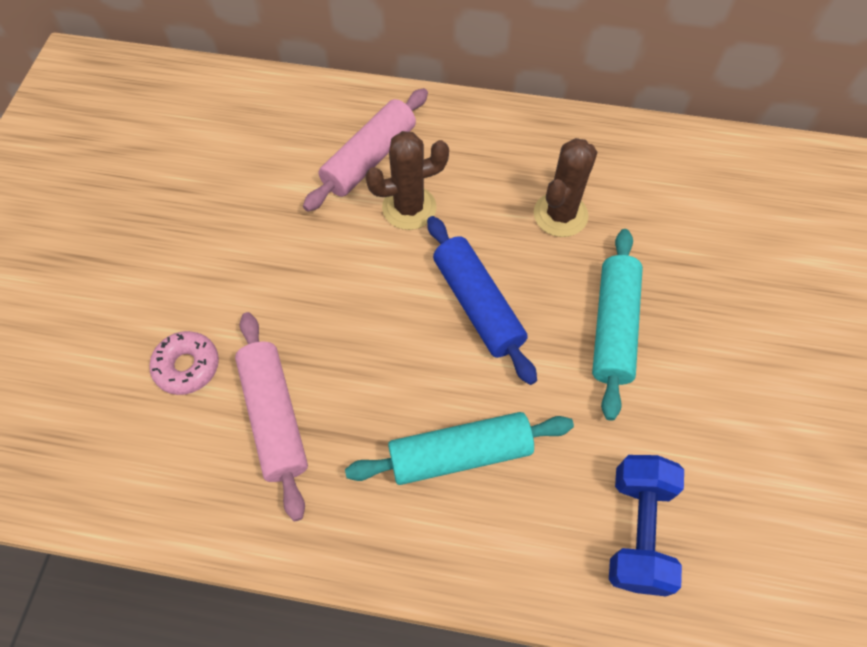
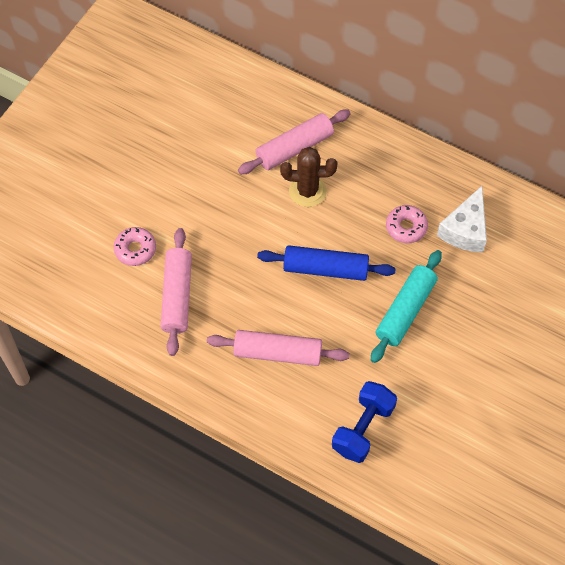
camera: 20 degrees right, 0 degrees up
(460, 454) = (277, 353): turquoise rolling pin -> pink rolling pin
(477, 305) = (325, 269): blue rolling pin -> blue rolling pin turned 75 degrees counterclockwise
(560, 215) = (406, 227): brown cactus -> pink donut
(637, 195) = (465, 230): none -> white cheese

